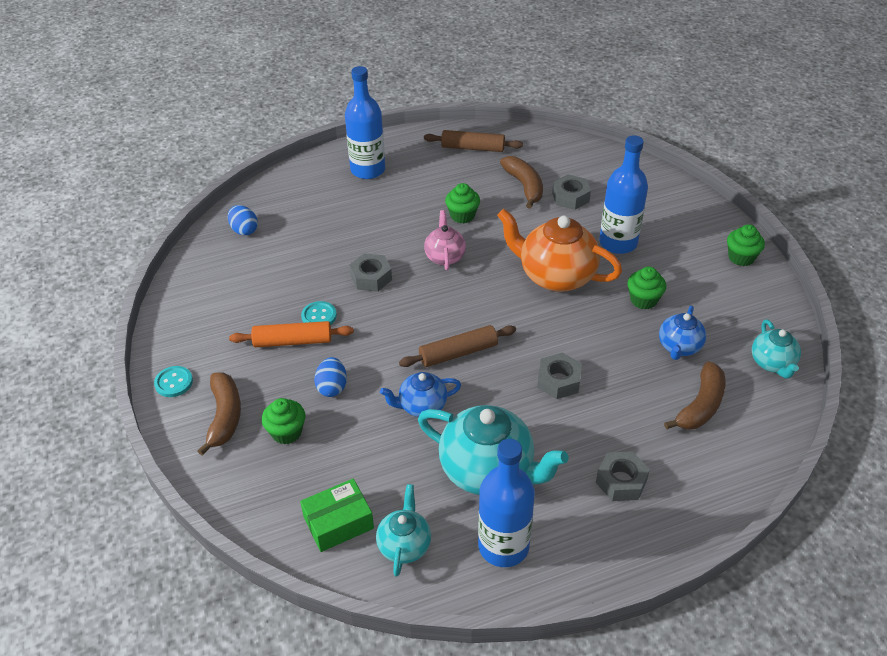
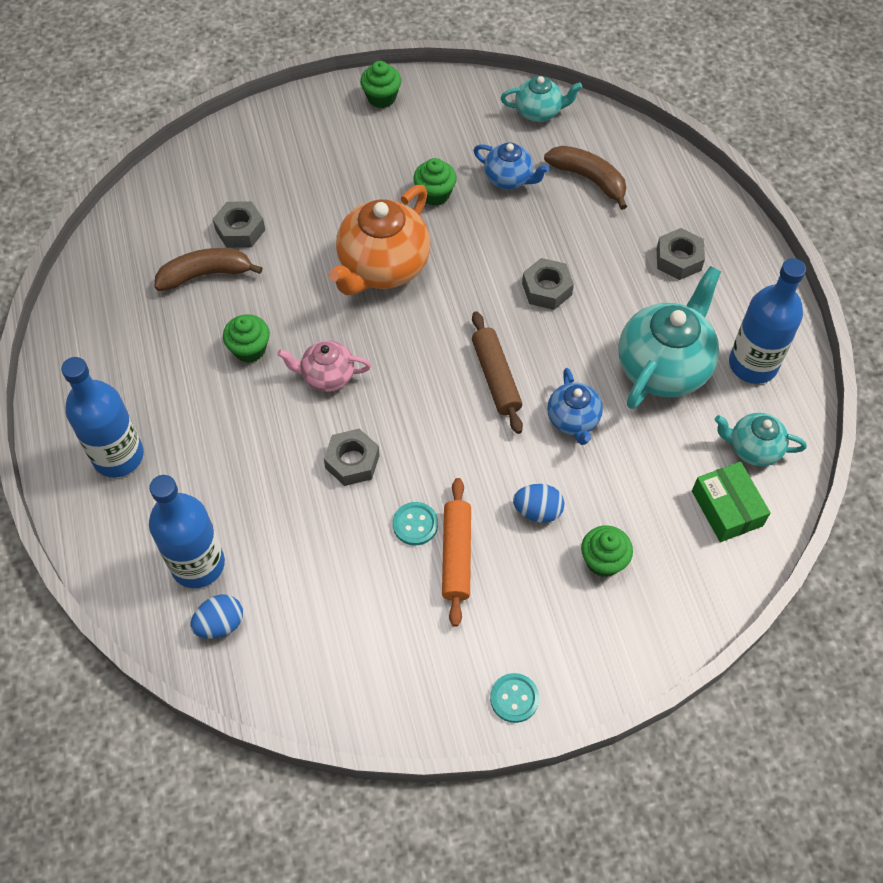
camera: 85 degrees left, 15 degrees up
(224, 417) = (575, 632): brown banana -> none
(473, 148) = (104, 322): brown rolling pin -> none
(618, 243) = (336, 199): blue bottle -> blue bottle (198, 564)

